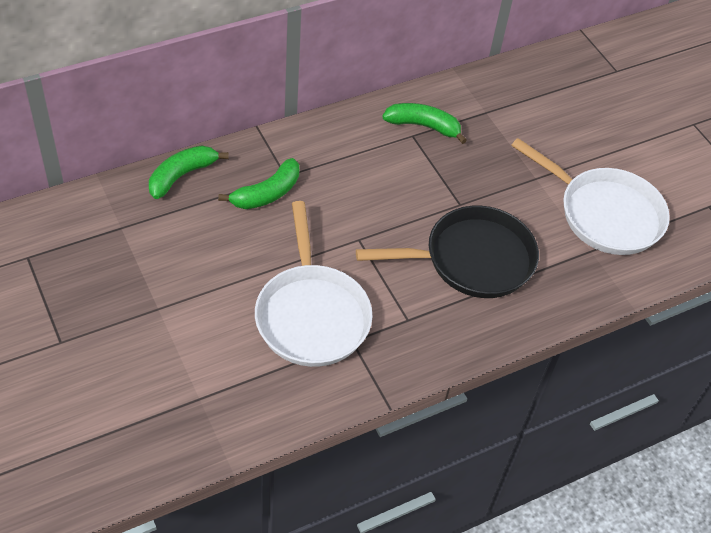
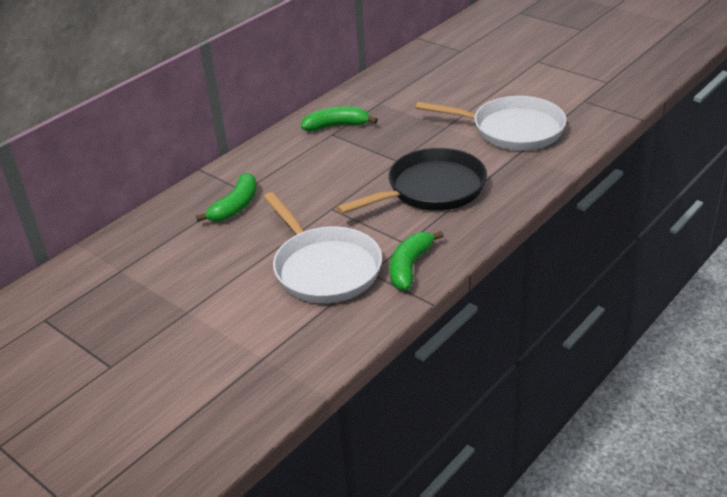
camera: 15 degrees left, 15 degrees down
(181, 175) = (154, 220): green banana -> green banana (410, 267)

